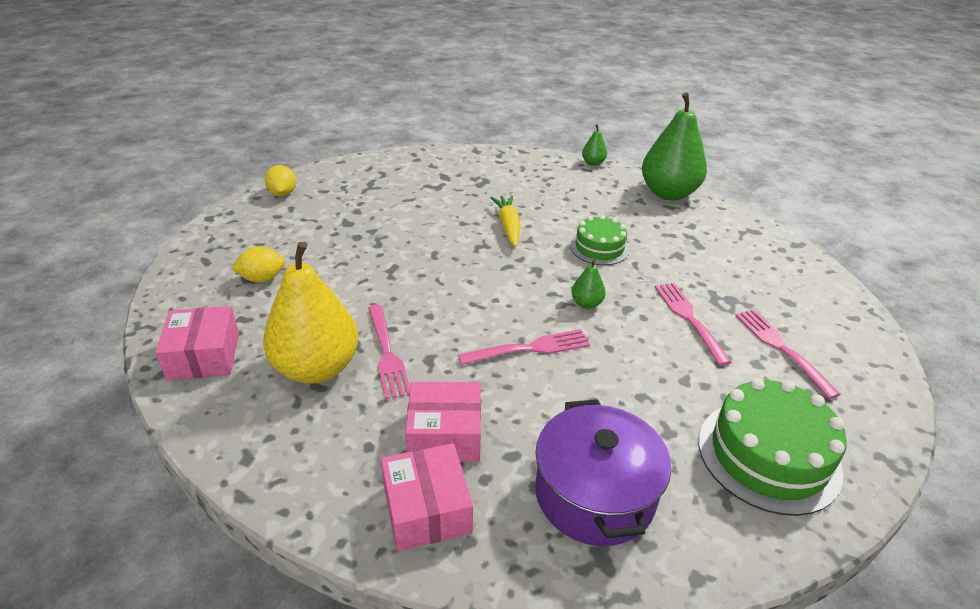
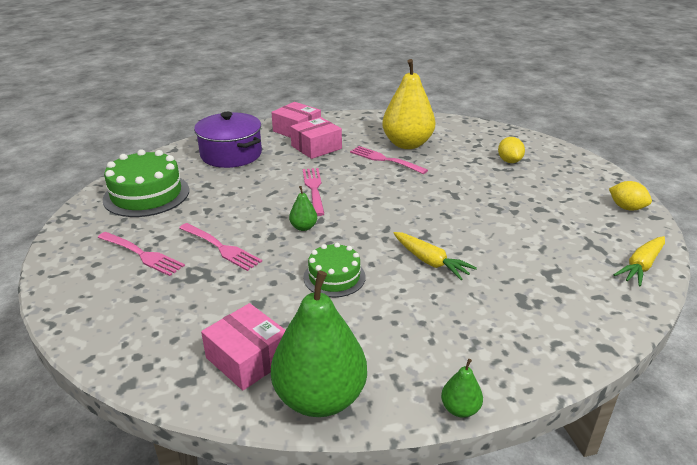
camera: 145 degrees right, 5 degrees down
(204, 356) = (462, 130): pink box -> pink box (248, 358)
(262, 278) = (509, 161): yellow lemon -> yellow lemon turned 45 degrees counterclockwise
(370, 165) = (641, 266): none -> yellow carrot
(529, 349) = (314, 189): pink fork -> pink fork turned 135 degrees clockwise

